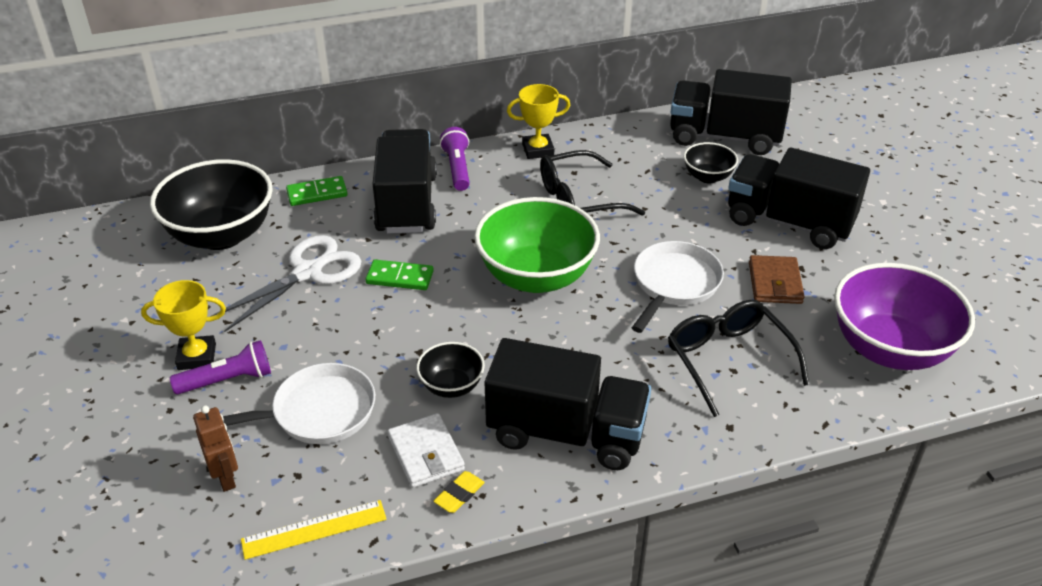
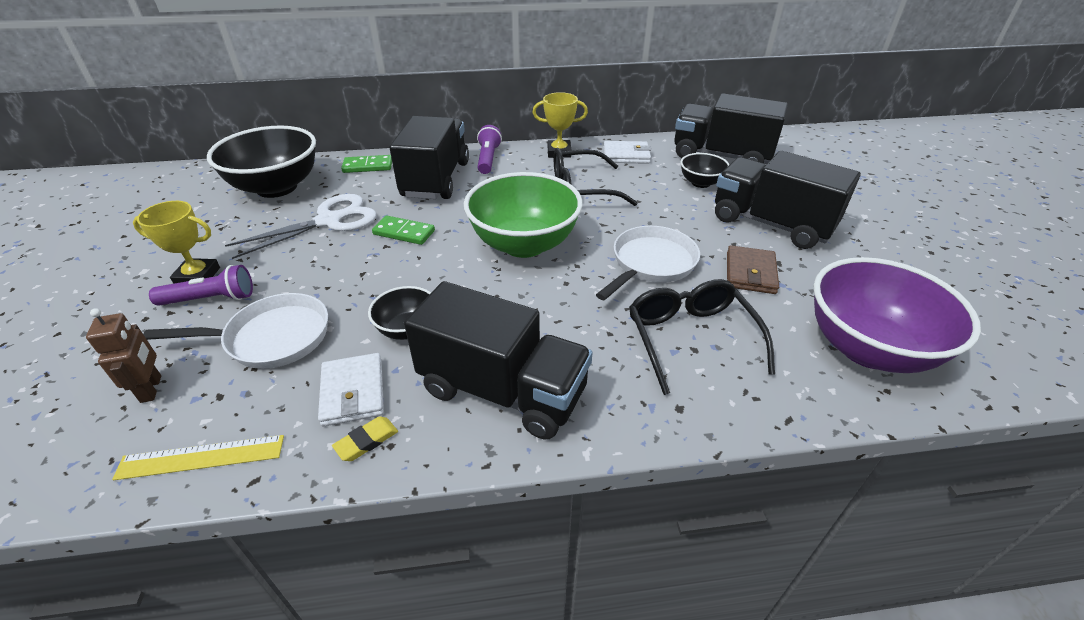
camera: 10 degrees right, 0 degrees up
(617, 147) = (626, 155): none -> white wallet

